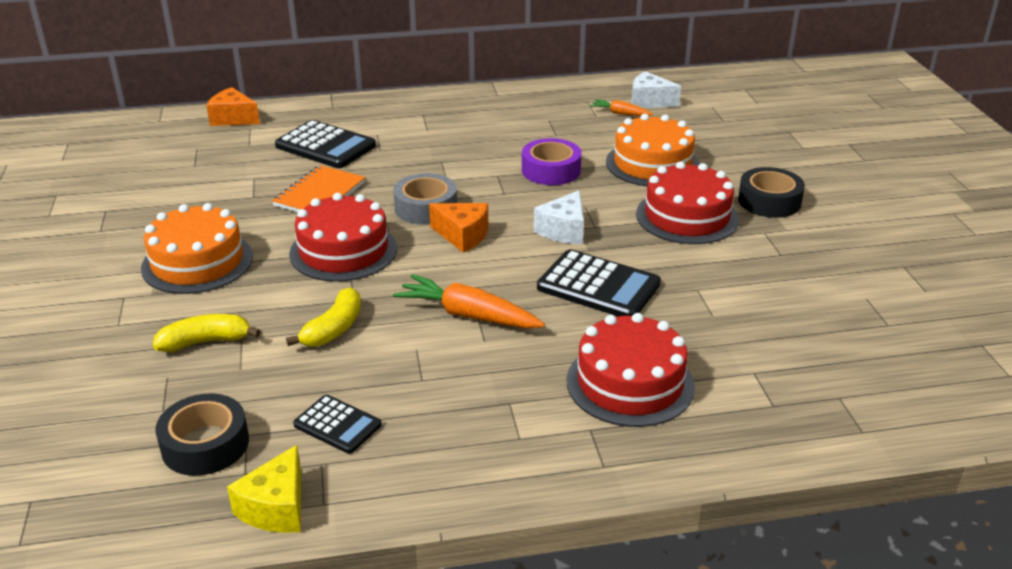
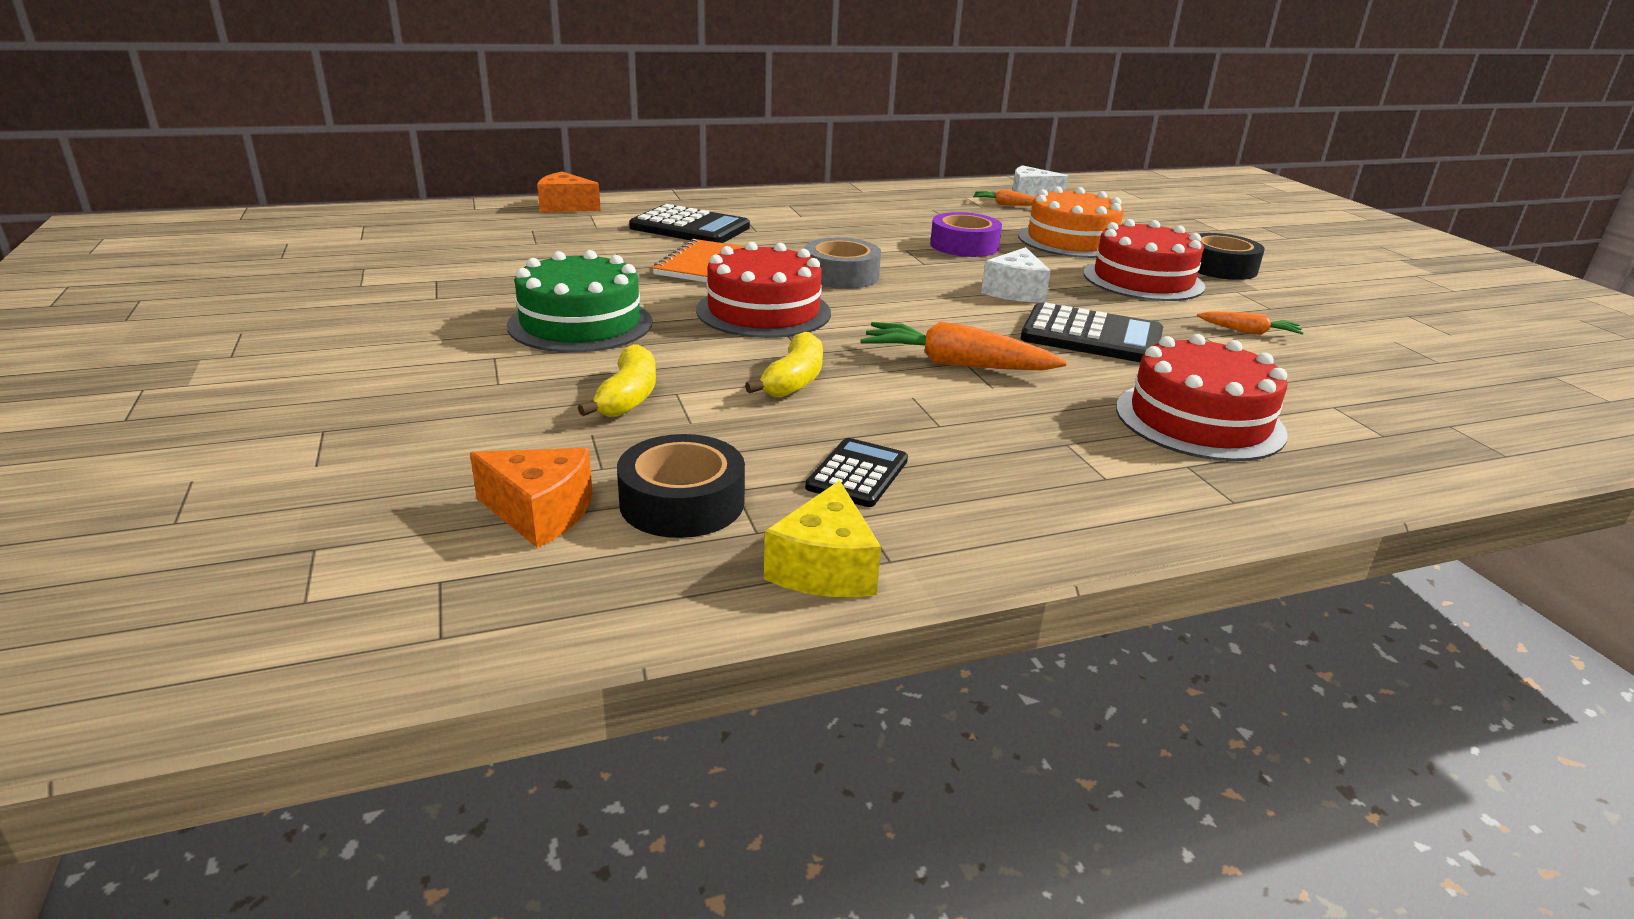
camera: 10 degrees left, 5 degrees down
(197, 262) = (580, 323): orange cake -> green cake
(205, 342) = (628, 397): yellow banana -> yellow banana turned 120 degrees clockwise
(337, 425) = (857, 474): black calculator -> black calculator turned 90 degrees counterclockwise
(463, 235) = (900, 297): orange cheese -> orange cheese (540, 513)
(740, 284) = (1248, 332): none -> orange carrot

